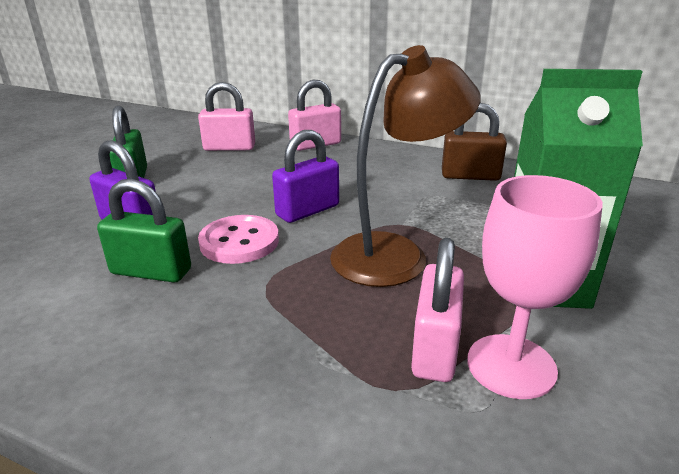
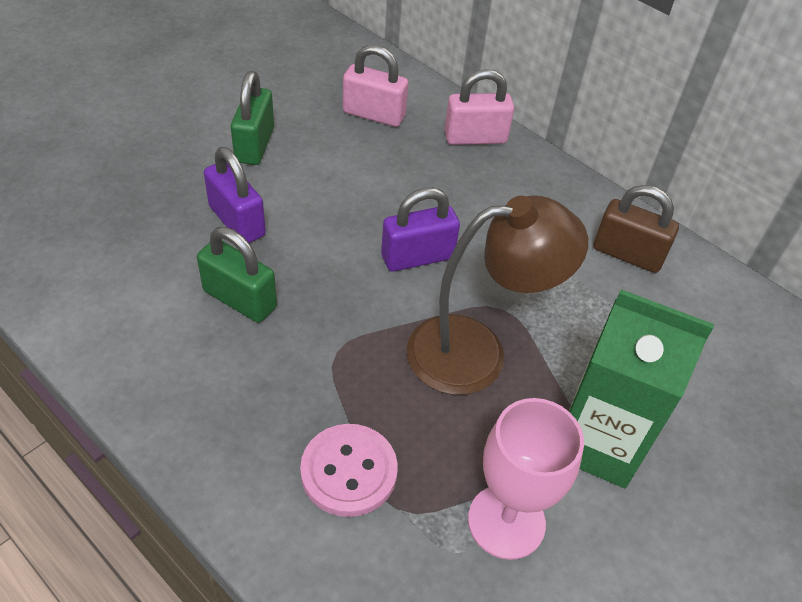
camera: 15 degrees right, 20 degrees up
(239, 242) = (332, 283): pink button -> pink button (349, 471)
(435, 348) = (451, 480): pink padlock -> none

